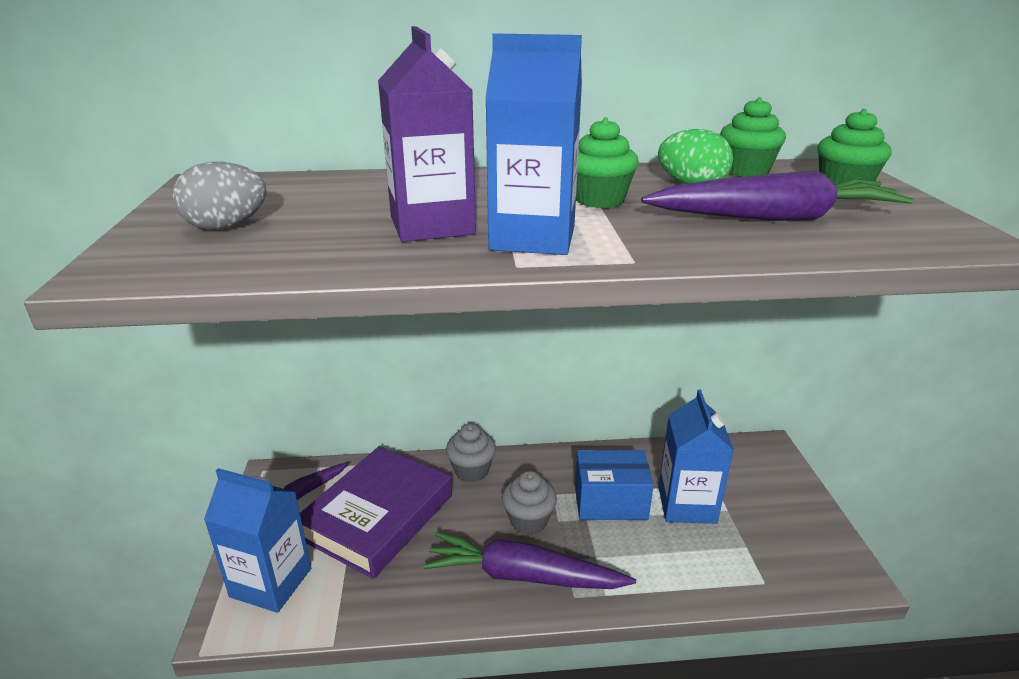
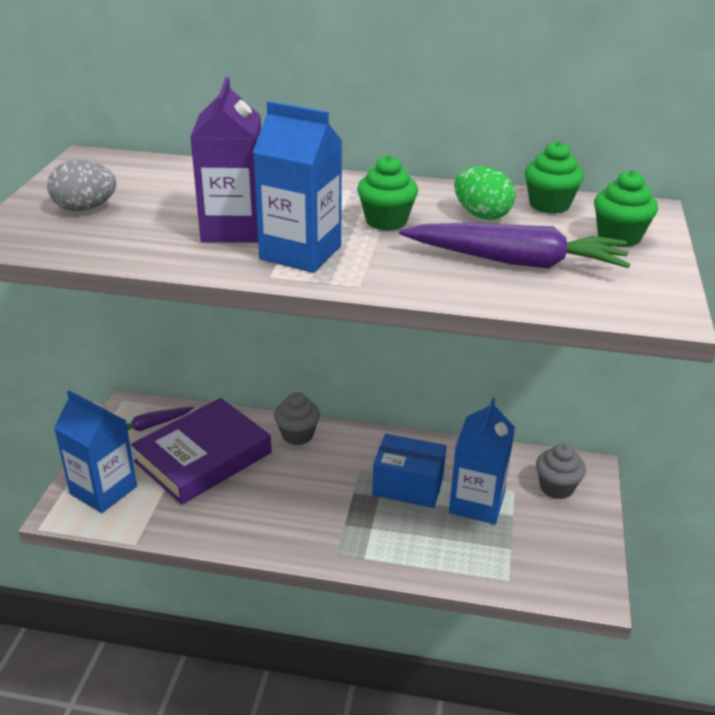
camera: 15 degrees right, 5 degrees up
(523, 576) = (302, 529): purple carrot -> none
(528, 521) = (327, 487): grey cupcake -> grey cupcake (556, 487)

